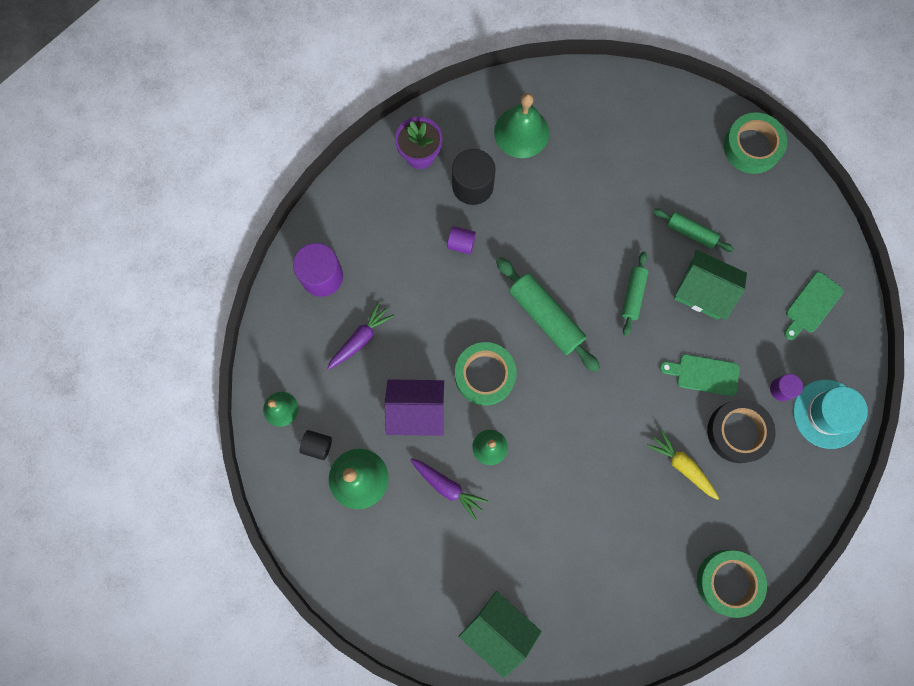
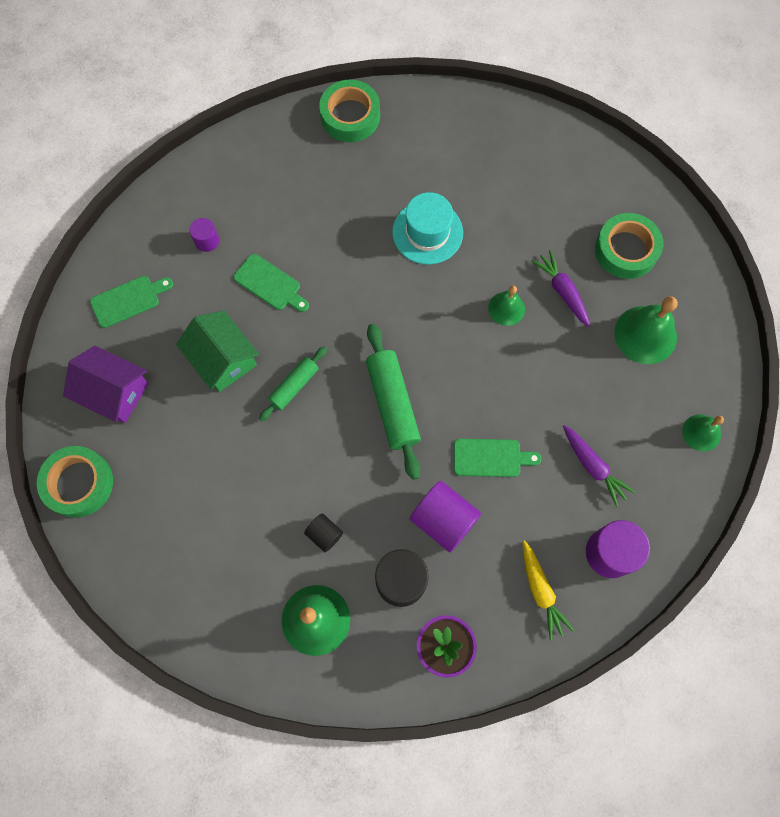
camera: 155 degrees left, 5 degrees down
(317, 446) = (675, 381): black cylinder -> black cylinder (324, 534)
(360, 339) = (593, 467): purple carrot -> purple carrot turned 105 degrees counterclockwise
(416, 410) = (564, 372): purple house -> purple house (114, 392)
(446, 309) = (491, 458): none -> green cutting board
(461, 243) = (443, 520): purple cylinder -> purple cylinder, size x1.83
(485, 375) = (481, 375): green tape -> green tape (626, 250)
(498, 630) = (566, 162): green house -> none
(682, 466) = (336, 218): yellow carrot -> yellow carrot (541, 591)
(691, 232) = (199, 422): green rolling pin -> none
(738, 432) = (269, 223): black tape -> none
(827, 414) = (180, 203): turquoise hat -> turquoise hat (427, 232)

